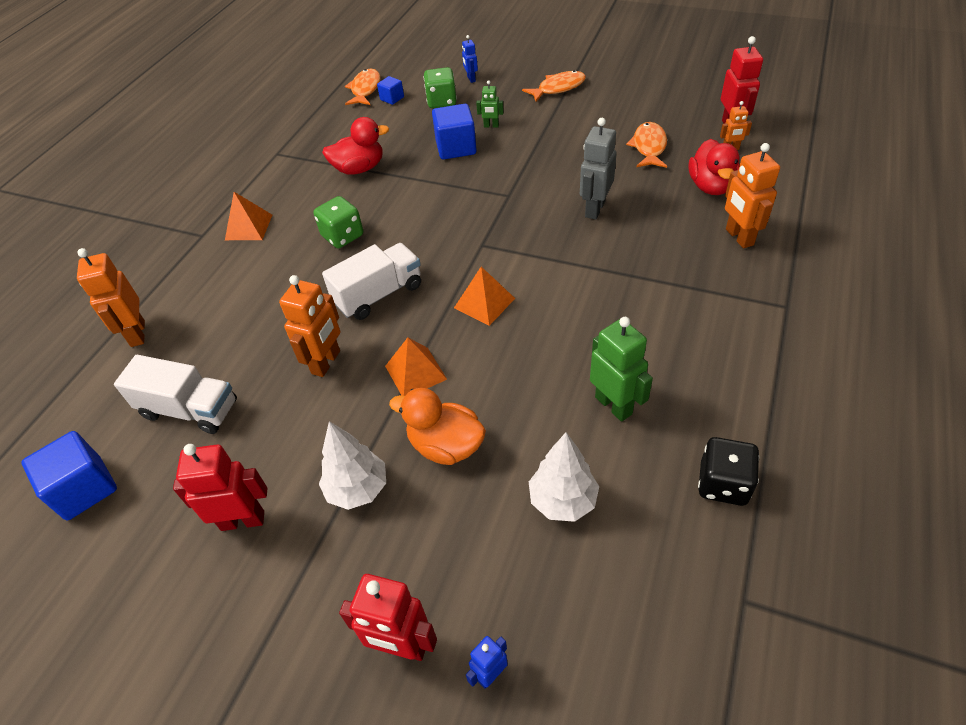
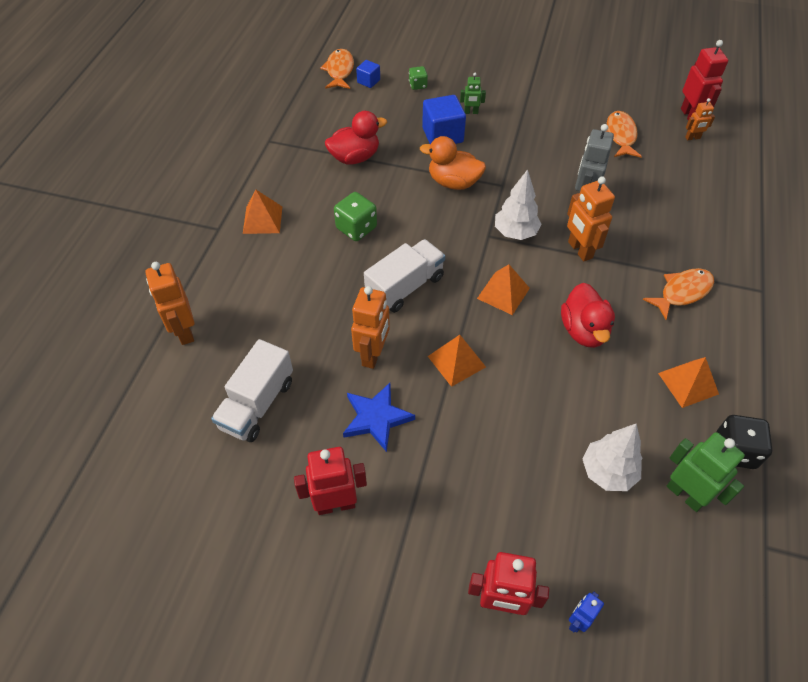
camera: 10 degrees left, 5 degrees up
(84, 489) = (180, 483): blue cube -> none
(190, 409) = (257, 404): white truck -> white truck turned 105 degrees clockwise
(312, 429) = (376, 418): none -> blue star
(358, 489) = (431, 471): white tree -> white tree (515, 233)
(441, 101) = (418, 85): green dice -> green dice, size x0.60
(445, 446) = (498, 428): orange duck -> orange duck (453, 182)
(471, 79) = (440, 61): blue robot -> none
(558, 88) = (526, 72): orange fish -> orange fish (682, 292)
(614, 405) = (634, 385): green robot -> green robot (685, 494)
(678, 404) = (688, 383): none -> orange pyramid
(711, 186) = (681, 176): red duck -> red duck (584, 330)
(739, 237) = (713, 226): orange robot -> orange robot (579, 250)

